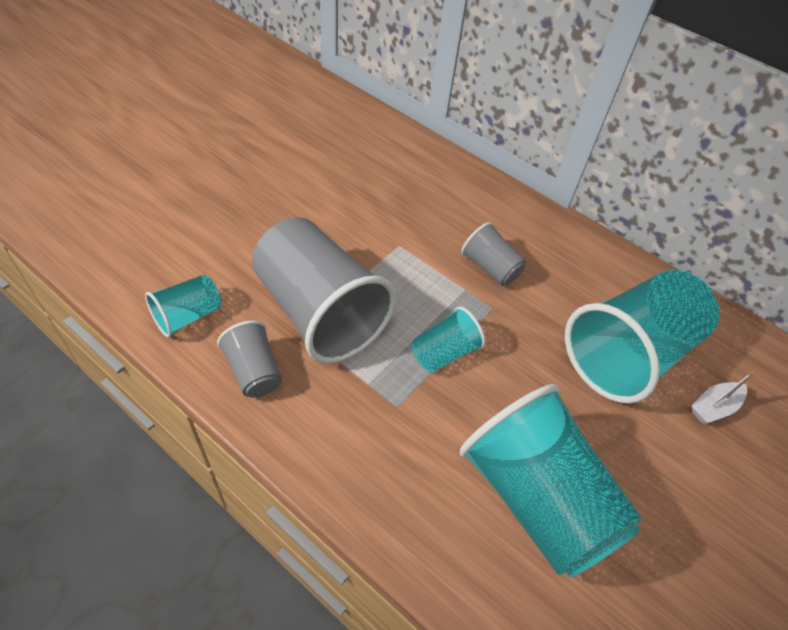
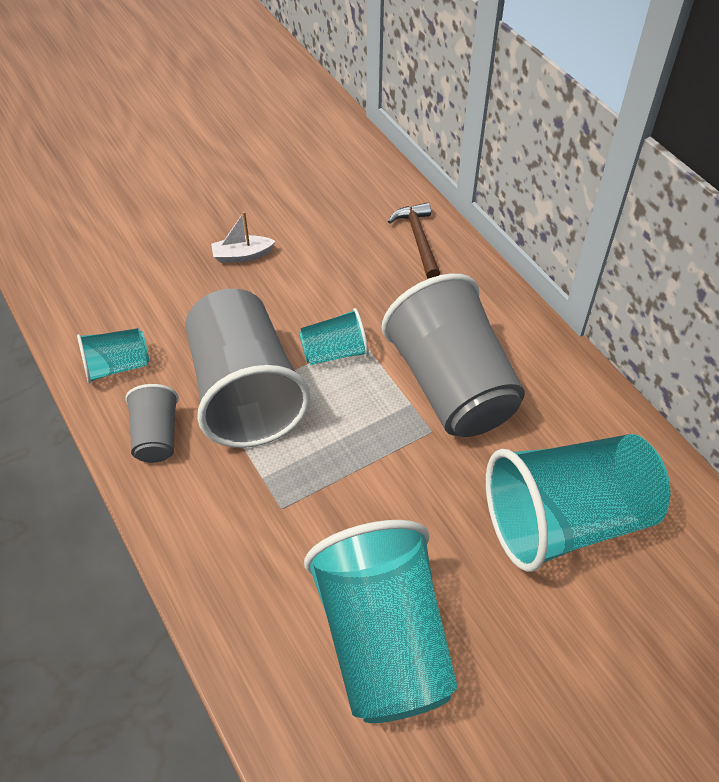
camera: 25 degrees right, 0 degrees up
(409, 156) = (418, 239): none -> brown hammer
(444, 352) = (356, 466): turquoise cup -> turquoise cup (334, 352)
(490, 267) = (451, 386): grey cup -> grey cup, size x2.11
(714, 407) = (641, 606): white boat -> white boat (242, 255)

